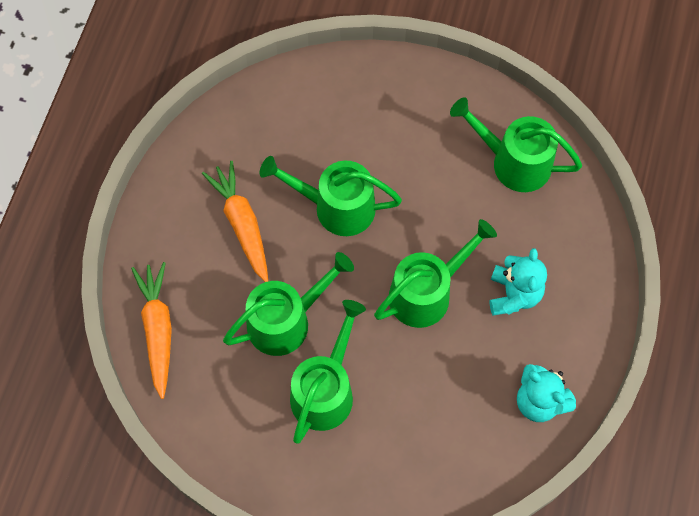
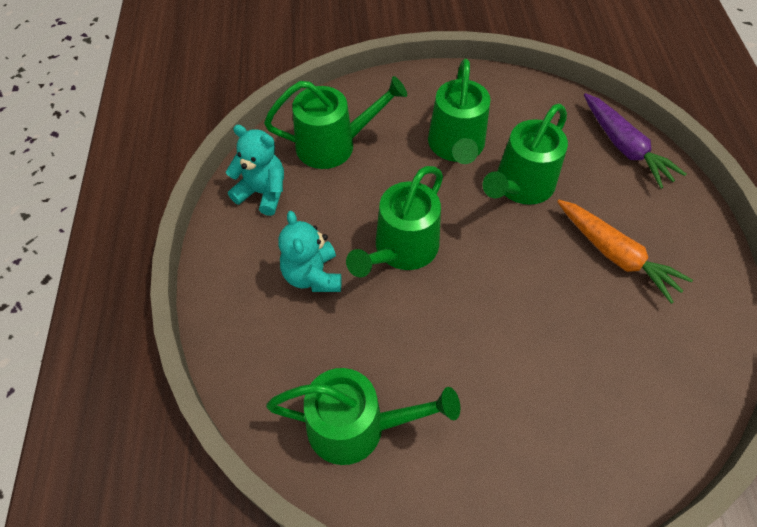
camera: 160 degrees right, 10 degrees down
(158, 330) = (624, 147): orange carrot -> purple carrot
(336, 207) = (533, 303): green watering can -> green watering can (334, 145)

